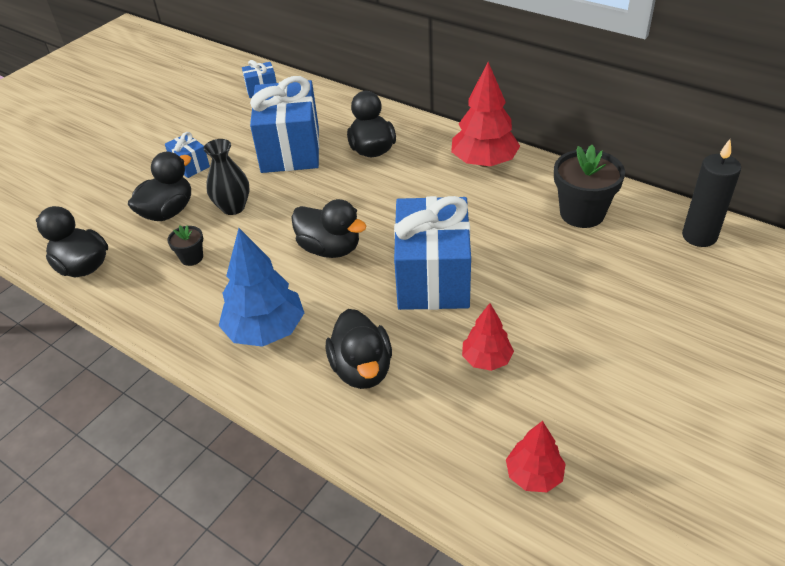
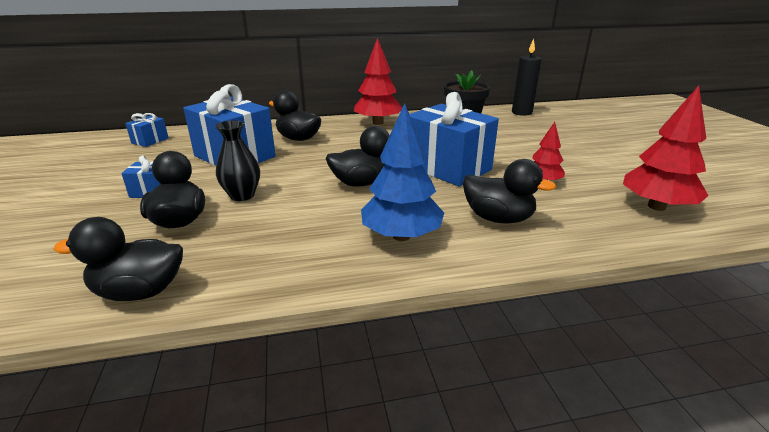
camera: 50 degrees left, 15 degrees down
(191, 257) = (258, 233): black flower pot -> none
(534, 475) = (656, 206): red tree -> red tree, size x1.73

